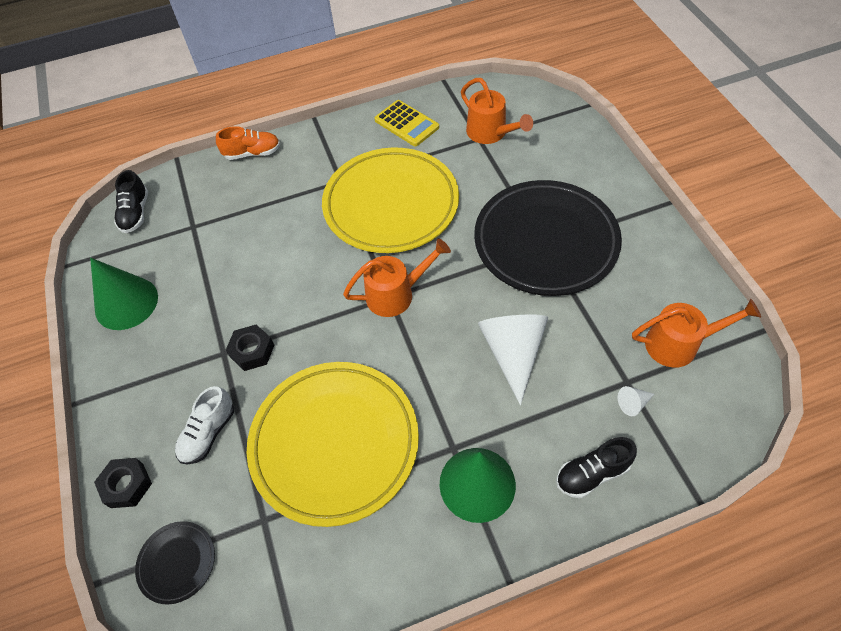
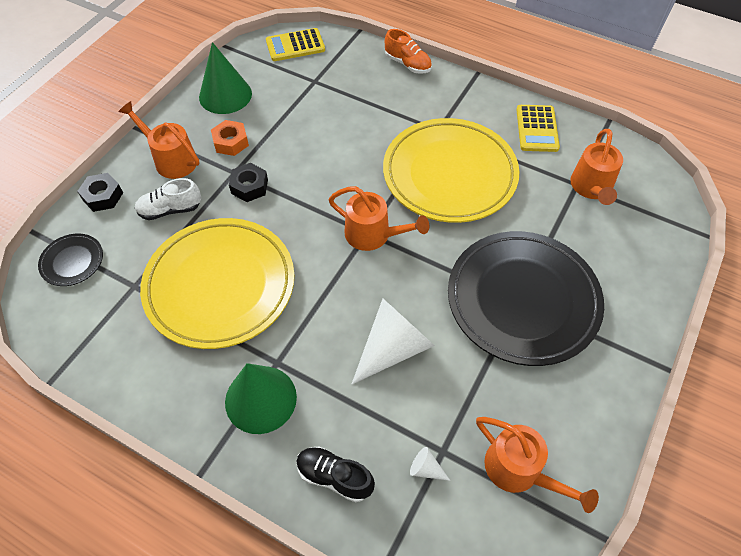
camera: 45 degrees right, 0 degrees up
(136, 213) = (295, 45): black shoe -> yellow calculator
(150, 396) = (171, 159): none -> orange watering can
(186, 334) = (231, 142): none -> orange nut

